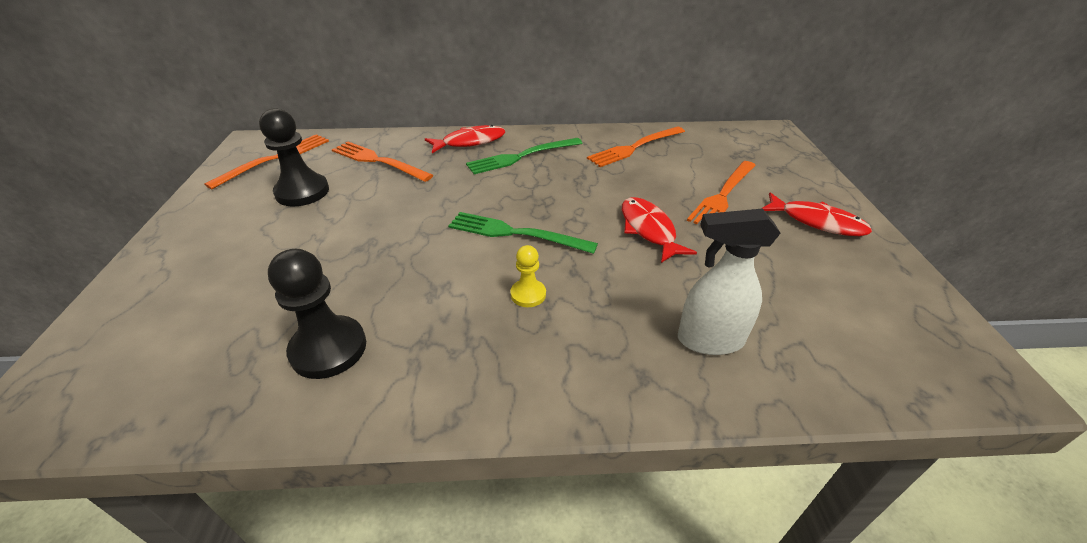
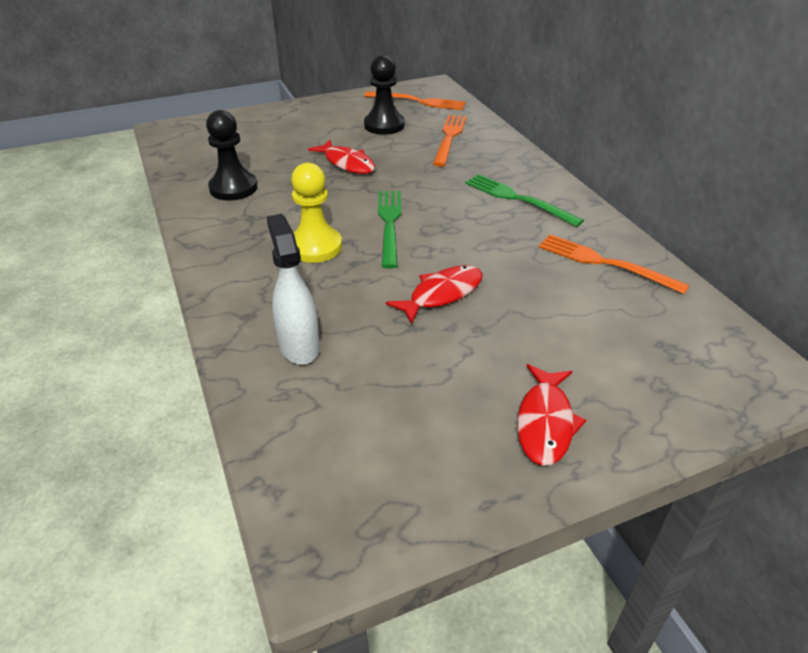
camera: 70 degrees right, 0 degrees up
(470, 142) = (520, 167): red fish -> red fish (347, 163)
(528, 294) = (315, 247): yellow pawn -> yellow pawn, size x1.83
(723, 195) = (548, 340): orange fork -> none

